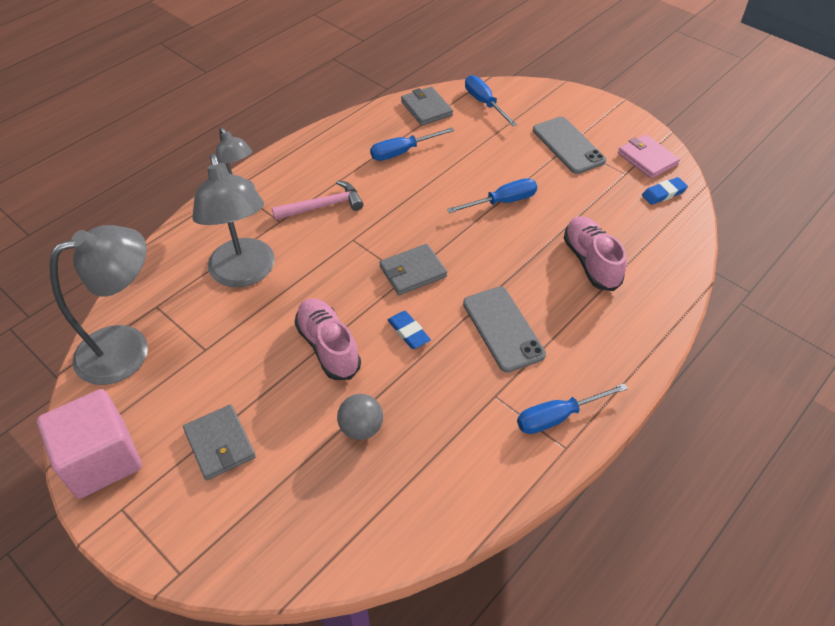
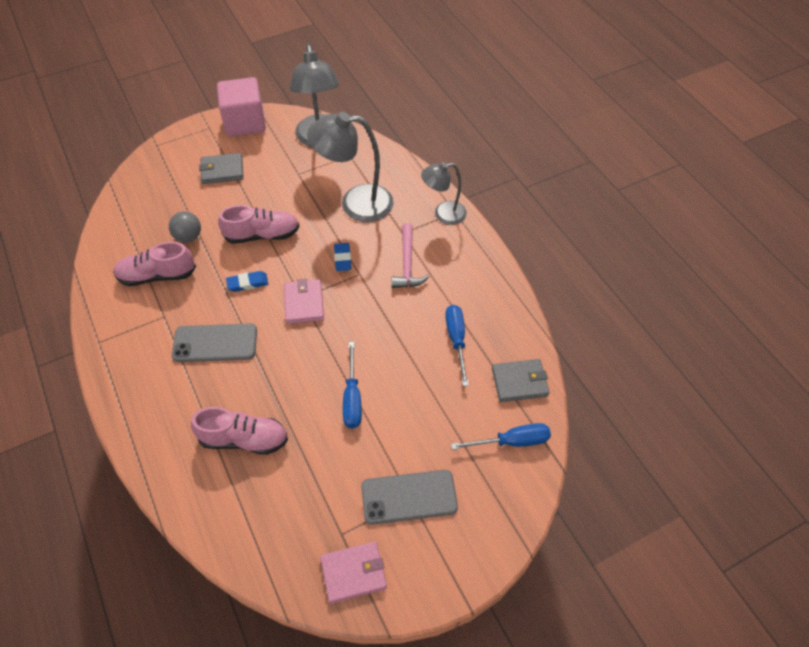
camera: 110 degrees right, 5 degrees up
(412, 272) = (304, 303): grey wallet -> pink wallet
(439, 433) = (157, 275): none -> pink shoe
(558, 417) = (123, 347): blue screwdriver -> none
(663, 193) = (294, 559): blue eraser -> blue eraser (342, 259)

